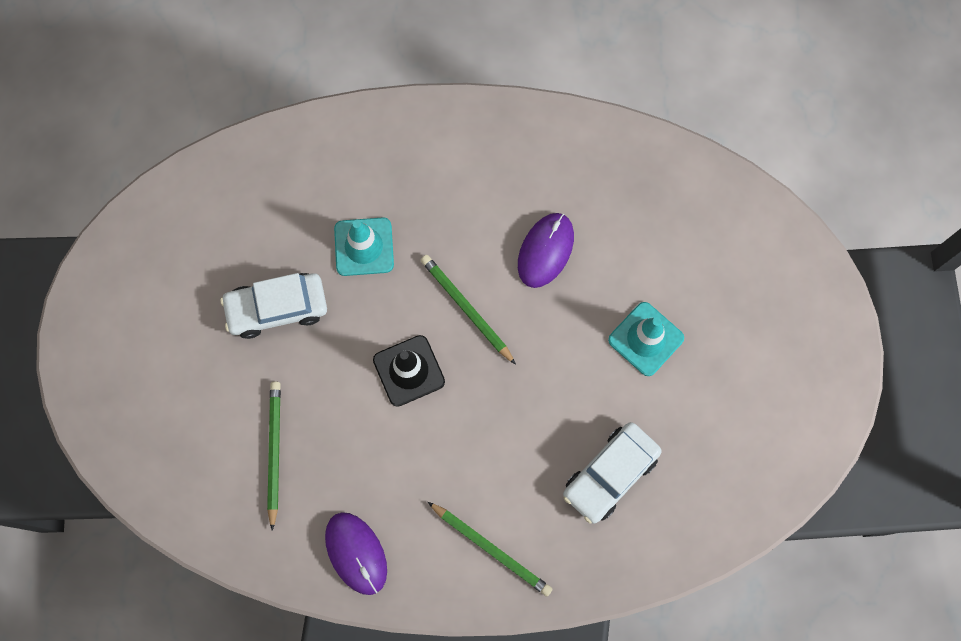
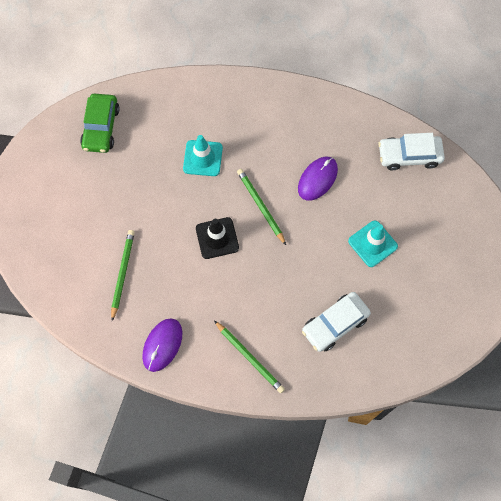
camera: 10 degrees right, 5 degrees down
(196, 224) = (101, 128): none -> green car
(277, 308) = (141, 186): white car -> white car (409, 156)
(356, 553) = (162, 345): purple mouse -> purple mouse turned 45 degrees clockwise

